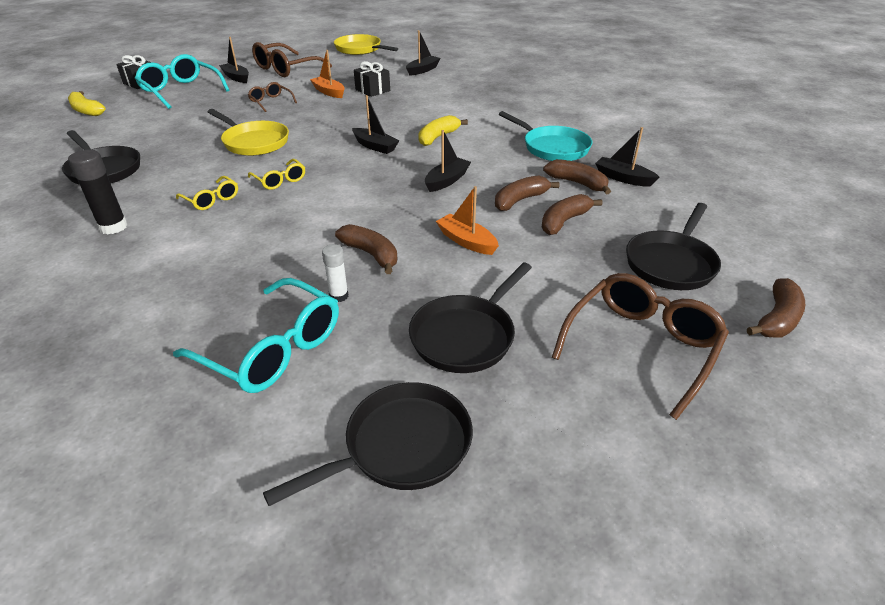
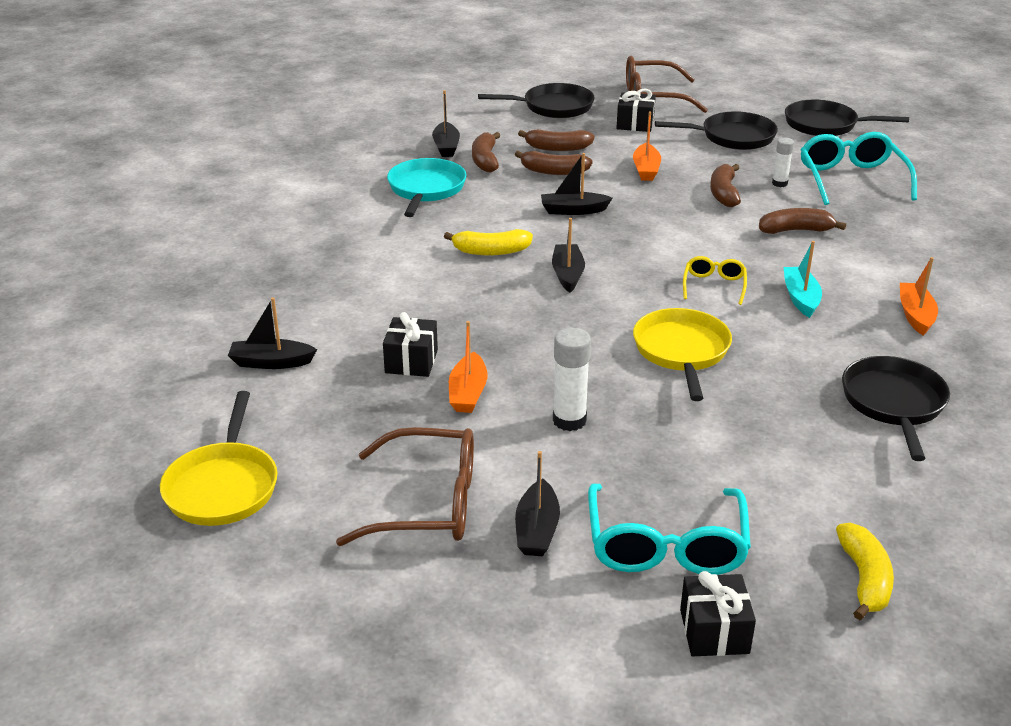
camera: 130 degrees left, 5 degrees down
(113, 227) = (915, 315): black glue stick -> orange boat
(212, 199) = (800, 298): yellow glasses -> turquoise boat
(271, 102) = (569, 420): brown glasses -> white glue stick
(574, 290) = (635, 124): none -> black gift
(777, 319) = (566, 75): brown banana -> brown banana (796, 230)

